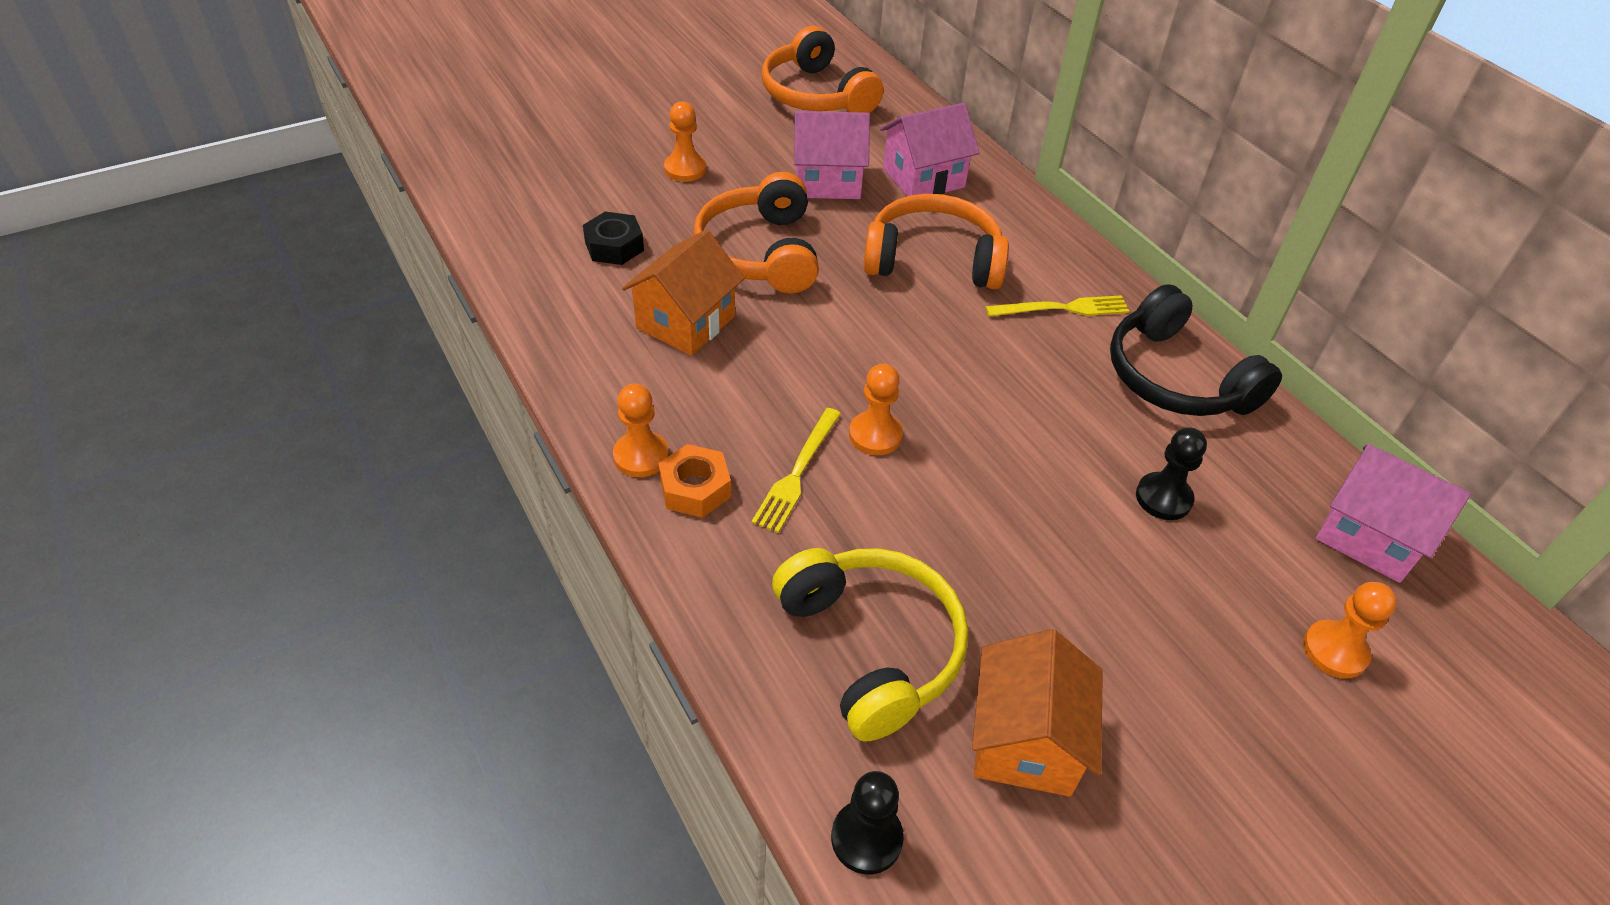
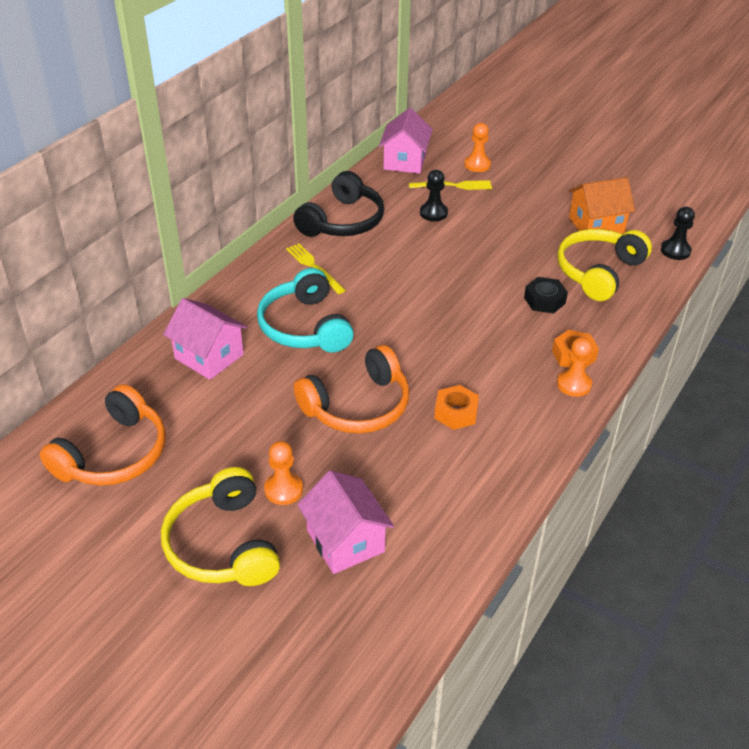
camera: 115 degrees left, 5 degrees down
(614, 246) = (410, 485): black nut -> black nut (544, 300)
(653, 121) = (223, 544): none -> yellow headphones
(685, 322) = (456, 412): orange house -> orange nut
(797, 472) = (528, 324): yellow fork -> yellow fork (453, 186)
(828, 181) = (245, 403): pink house -> pink house (345, 541)
(875, 435) = (477, 306): orange pawn -> none
(933, 260) = (305, 327): orange headphones -> turquoise headphones

